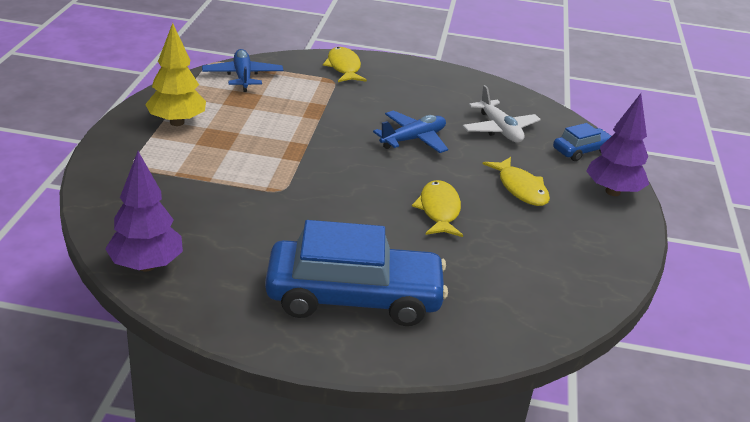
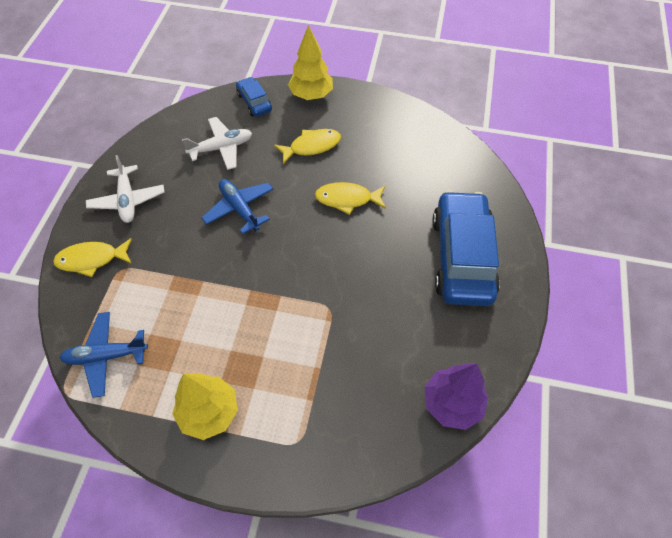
camera: 85 degrees left, 25 degrees up
(416, 81) = (127, 200): none -> white plane
(613, 192) = (311, 95): purple tree -> yellow tree

